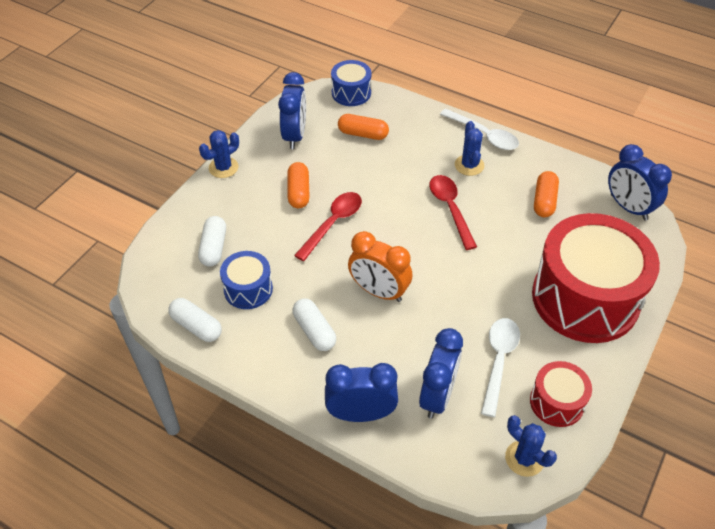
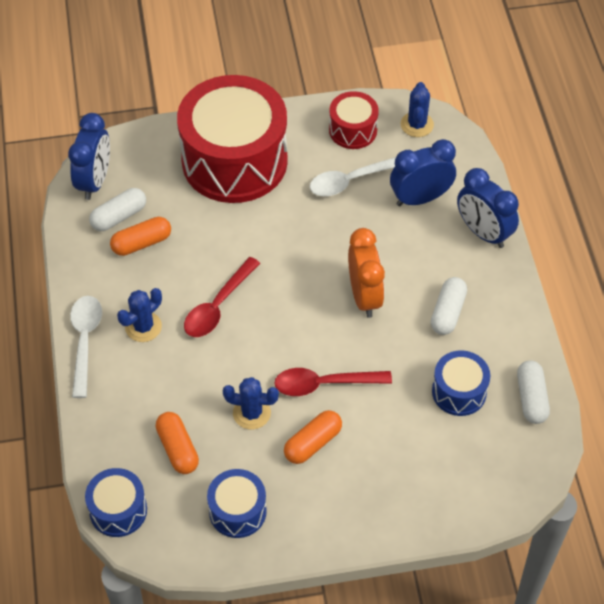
camera: 130 degrees left, 5 degrees up
(213, 248) = (446, 457): white capsule -> white capsule (119, 216)
(223, 168) = (345, 540): blue cactus -> blue cactus (251, 413)
(295, 136) = (237, 511): blue clock -> blue drum

